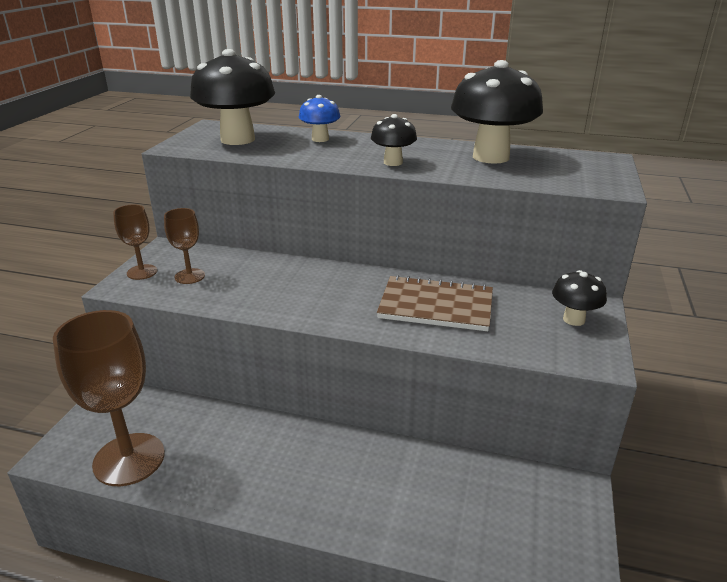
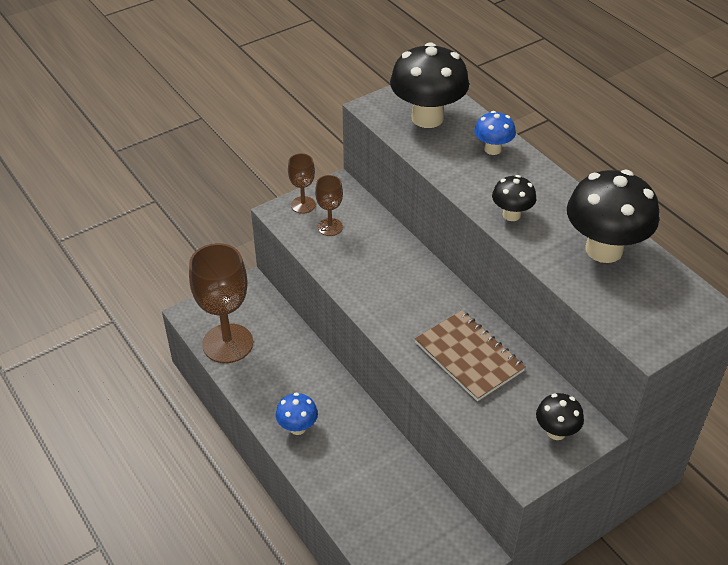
camera: 40 degrees right, 15 degrees up
(291, 492) = (297, 427): none -> blue mushroom

